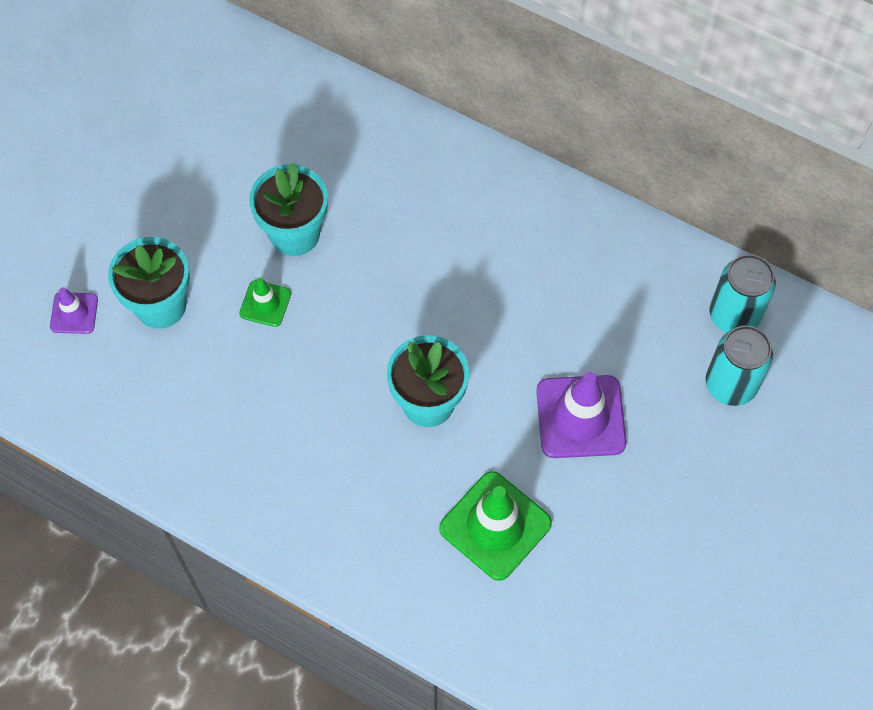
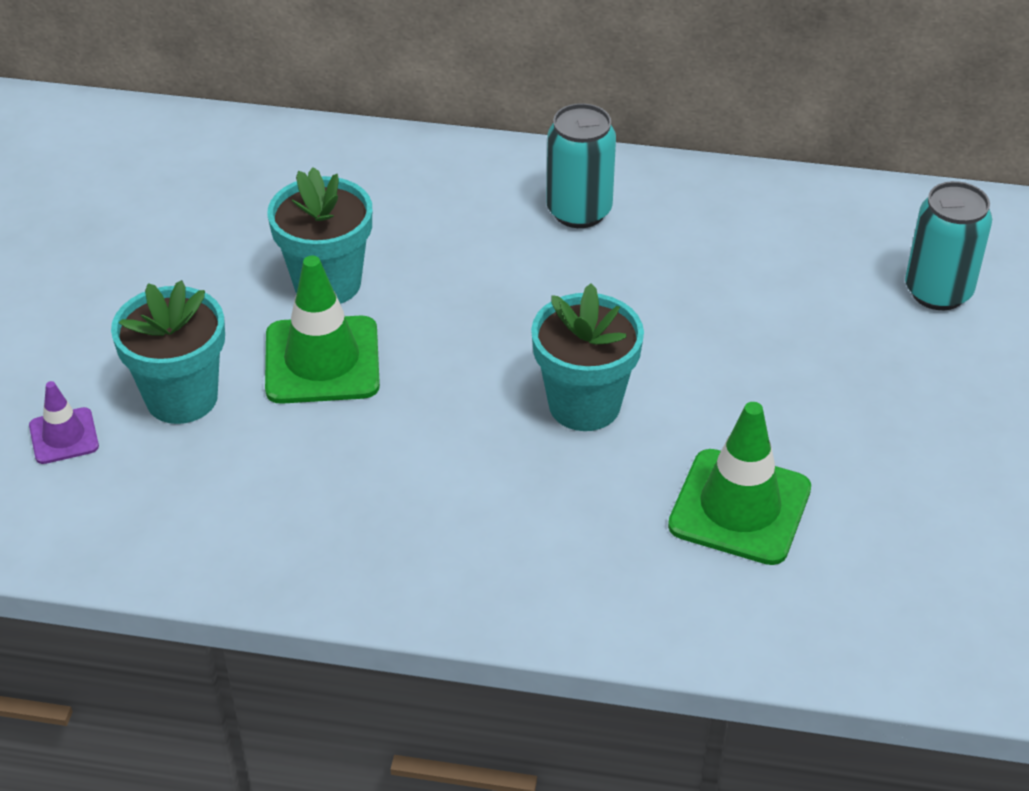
camera: 20 degrees left, 20 degrees down
(265, 303) = (322, 360): green traffic cone -> green traffic cone, size x1.87
(580, 417) = (781, 369): purple traffic cone -> none
(734, 315) = (901, 228): turquoise can -> turquoise can (579, 211)

